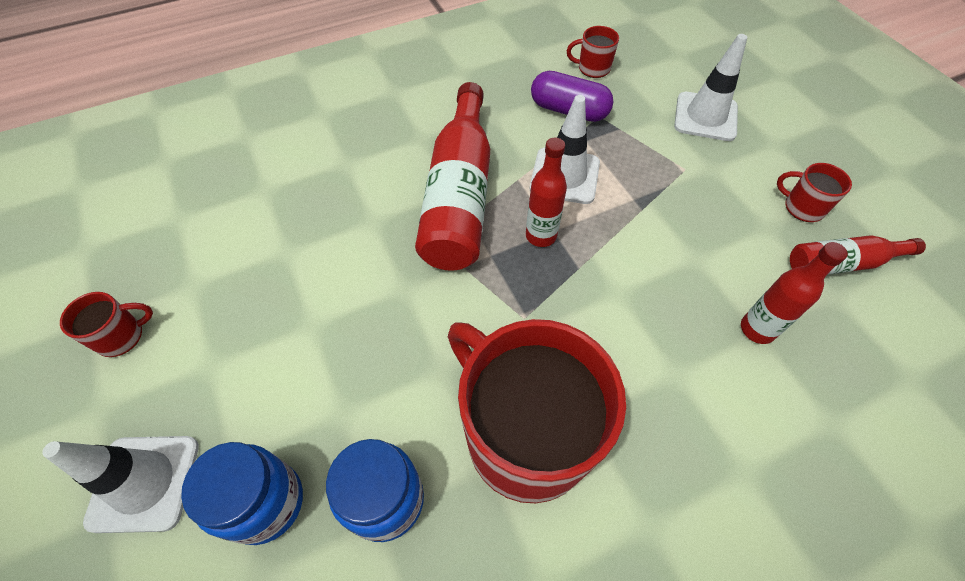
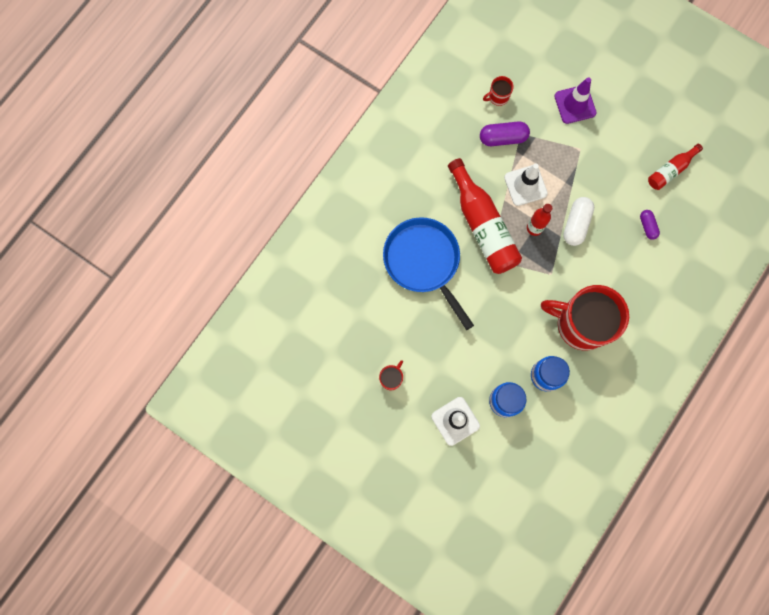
camera: 30 degrees left, 20 degrees up
(332, 199) = (424, 262): none -> blue pan
(617, 263) = (576, 224): none -> white capsule
(705, 117) = (575, 104): white traffic cone -> purple traffic cone
(757, 329) = (647, 226): red bottle -> purple capsule
(802, 207) = (643, 145): red mug -> none

